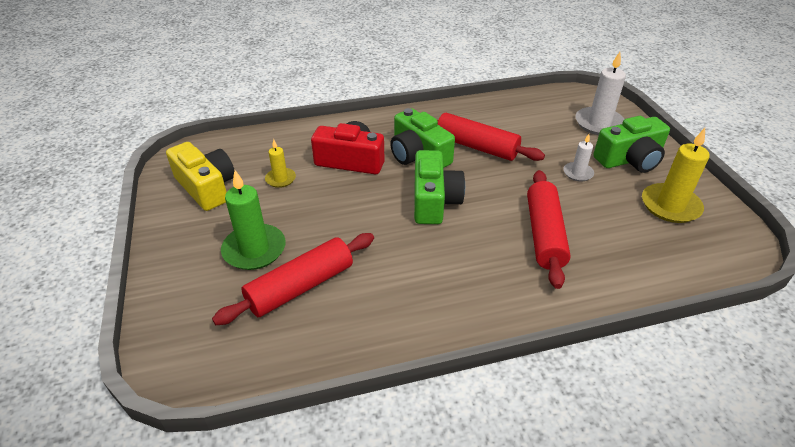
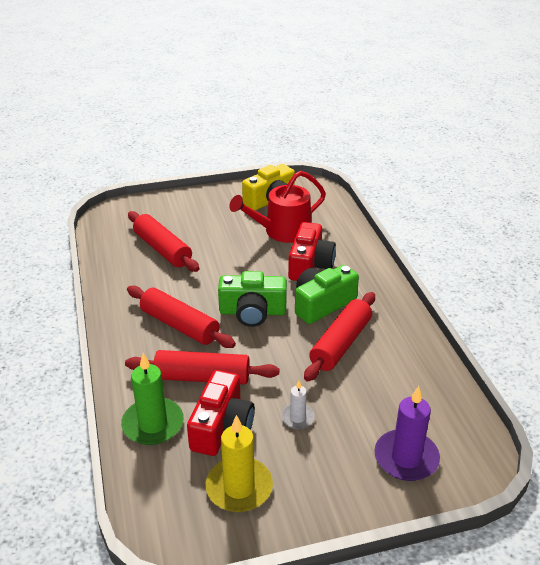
camera: 90 degrees right, 5 degrees down
(254, 249) = (201, 228): green candle -> green candle (153, 424)
(280, 179) = (282, 231): yellow candle -> red watering can
(463, 258) = (179, 325): none -> red rolling pin
(599, 123) = (406, 458): white candle -> purple candle
(606, 218) = (222, 427): none -> red camera
(629, 159) = (327, 471): green camera -> none

